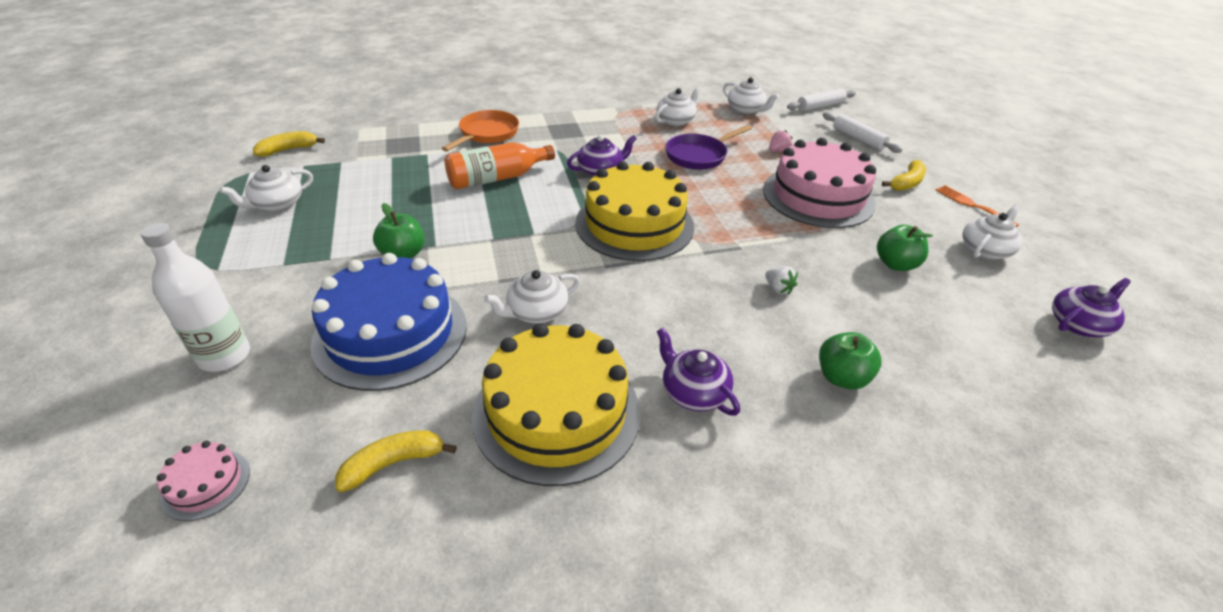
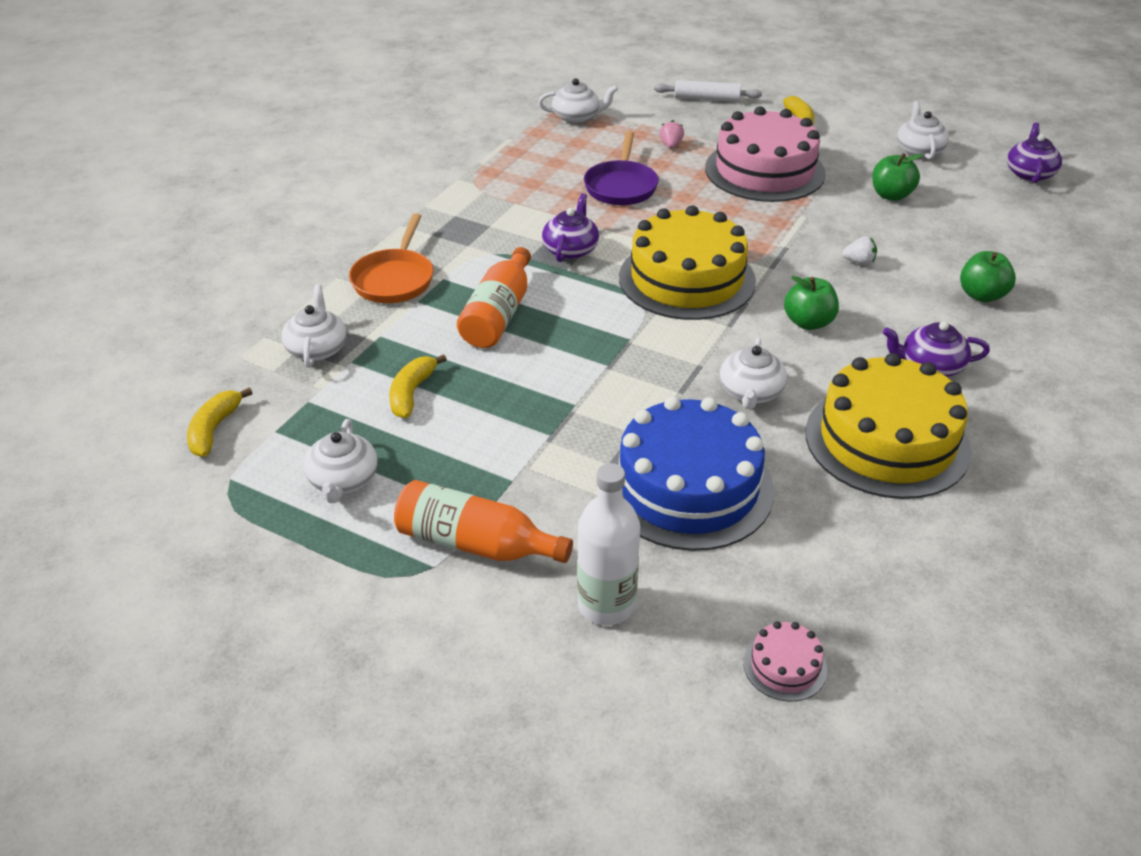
camera: 45 degrees left, 0 degrees up
(252, 274) = (475, 544): none -> orange bottle
(393, 463) = (862, 549): yellow banana -> yellow banana (411, 393)
(403, 254) = (565, 430): green apple -> green apple (808, 322)
(487, 134) = (394, 279): orange pan -> orange pan turned 150 degrees counterclockwise
(676, 121) = (540, 162): white teapot -> white teapot (317, 348)
(820, 106) = (628, 80): white rolling pin -> none
(971, 205) = (862, 117): orange fork -> none

